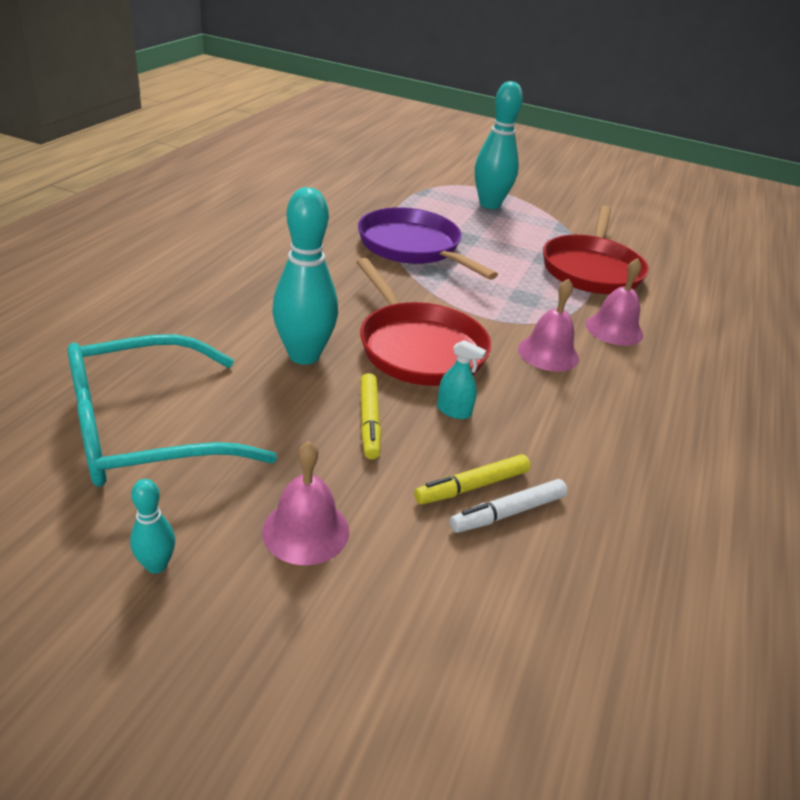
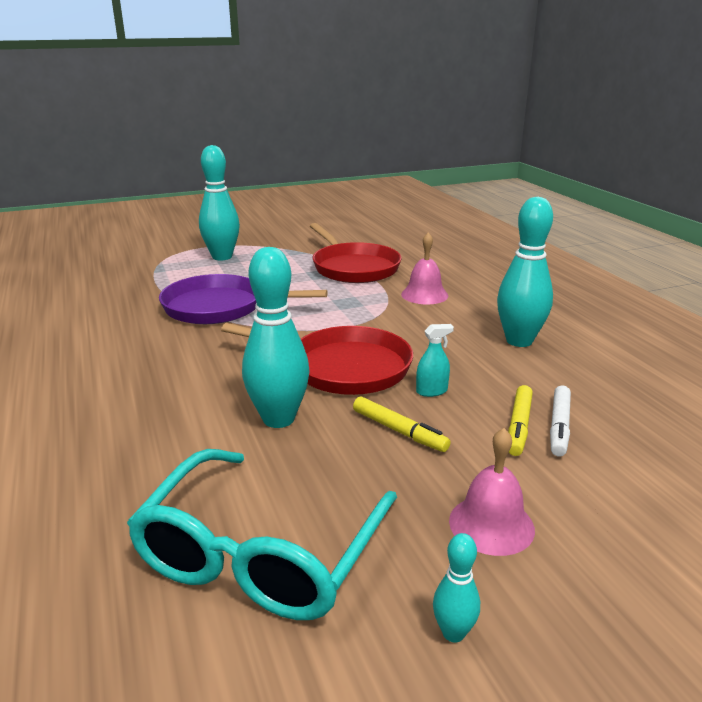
camera: 40 degrees left, 10 degrees down
(548, 353) = (417, 327): pink bell -> none
(626, 423) = (519, 341): none -> turquoise bowling pin

